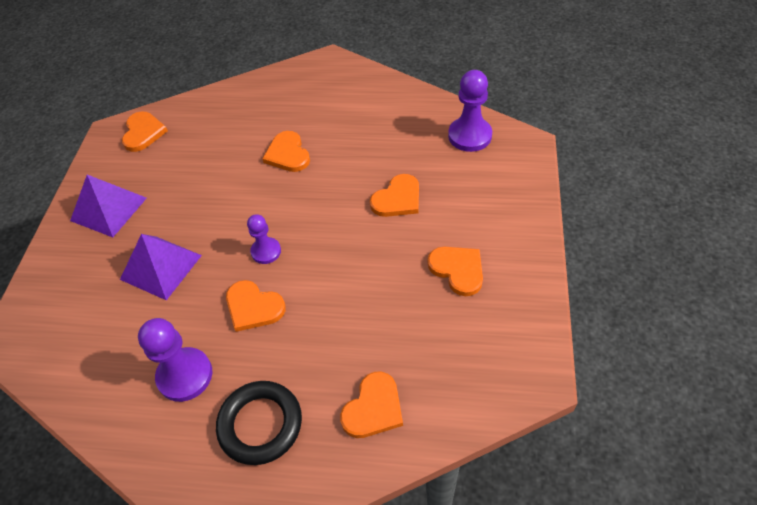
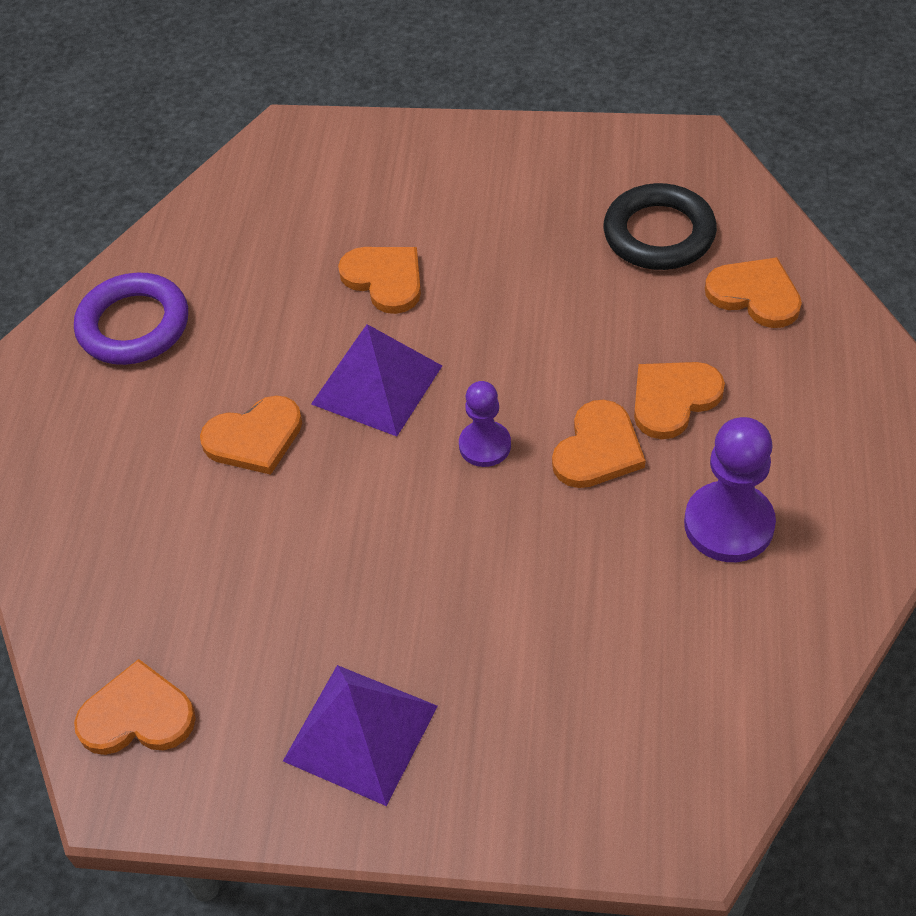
camera: 90 degrees left, 0 degrees up
(161, 267) = (514, 603): purple pyramid -> purple pyramid (377, 385)
(260, 424) = (796, 416): black ring -> black ring (659, 234)
(369, 100) = (134, 325): none -> purple ring
(458, 270) = (528, 211): orange heart -> orange heart (673, 399)
(470, 136) = (257, 193): purple pawn -> none

